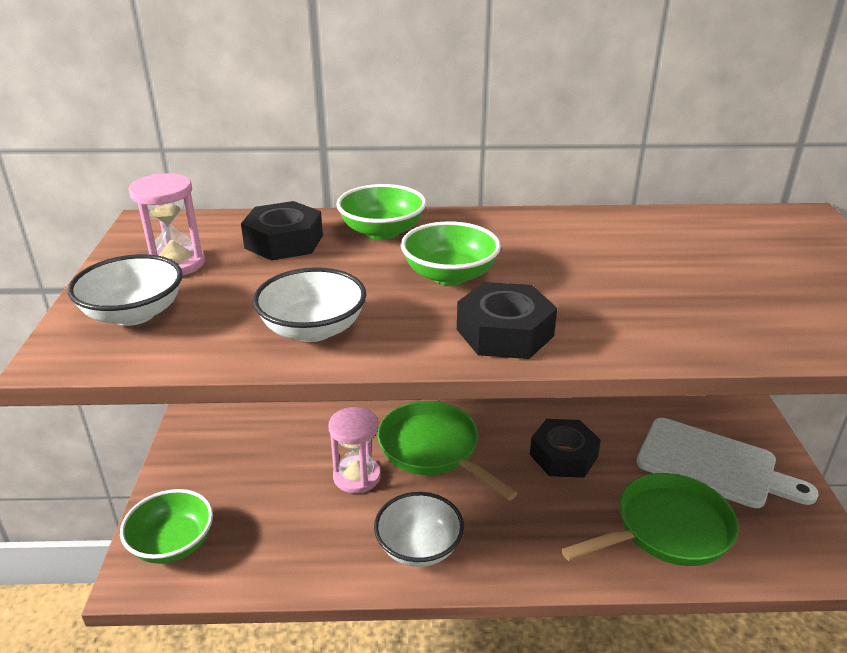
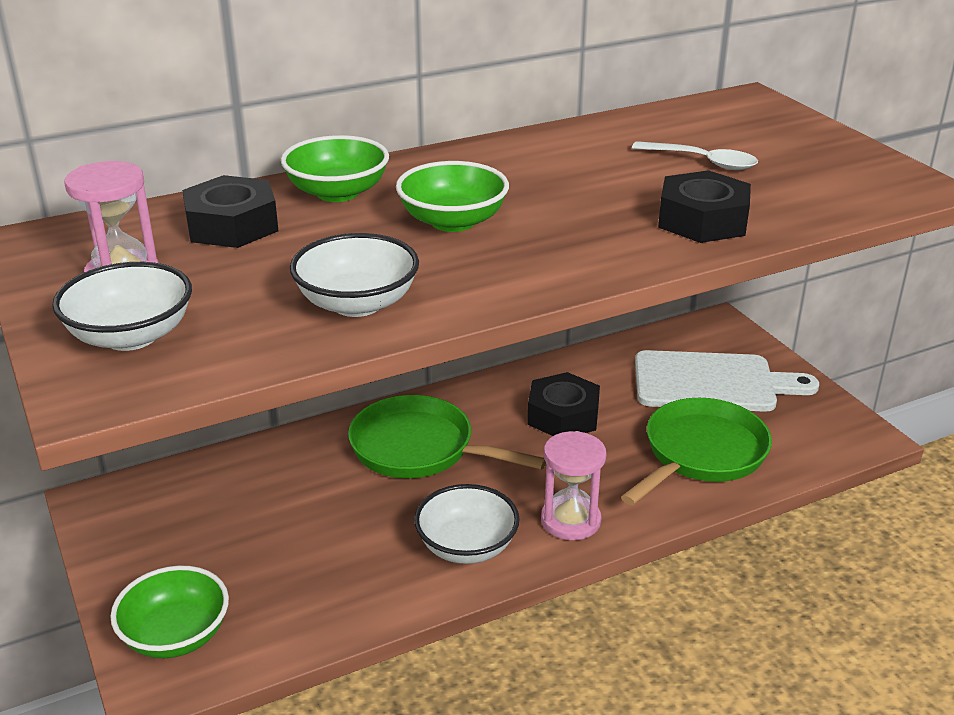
camera: 25 degrees left, 0 degrees up
(357, 476) = (350, 501): pink hourglass -> pink hourglass (570, 520)
(504, 332) = (554, 262): black nut -> black nut (702, 220)
(717, 268) = (702, 162): none -> white spoon

